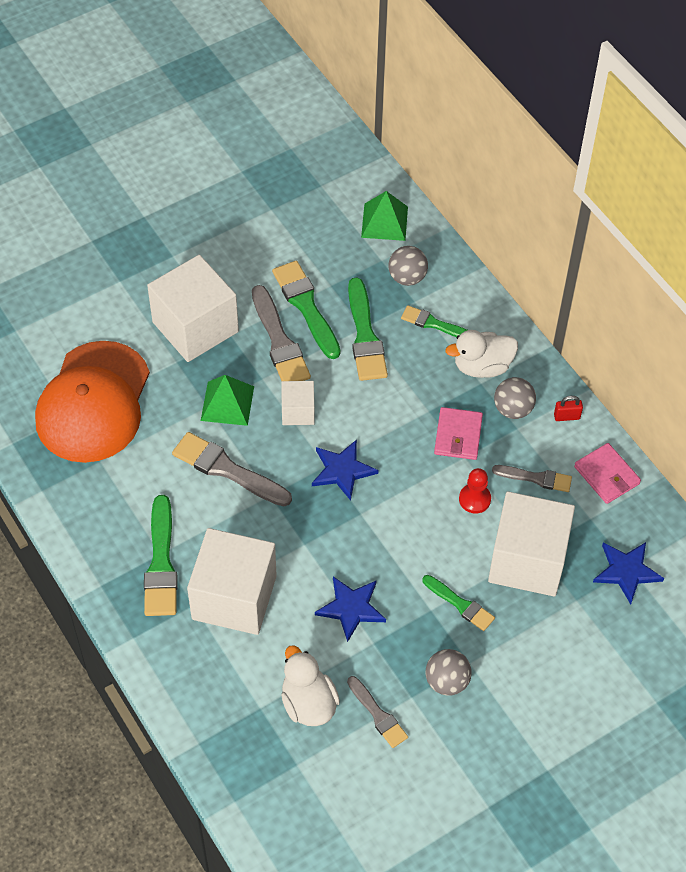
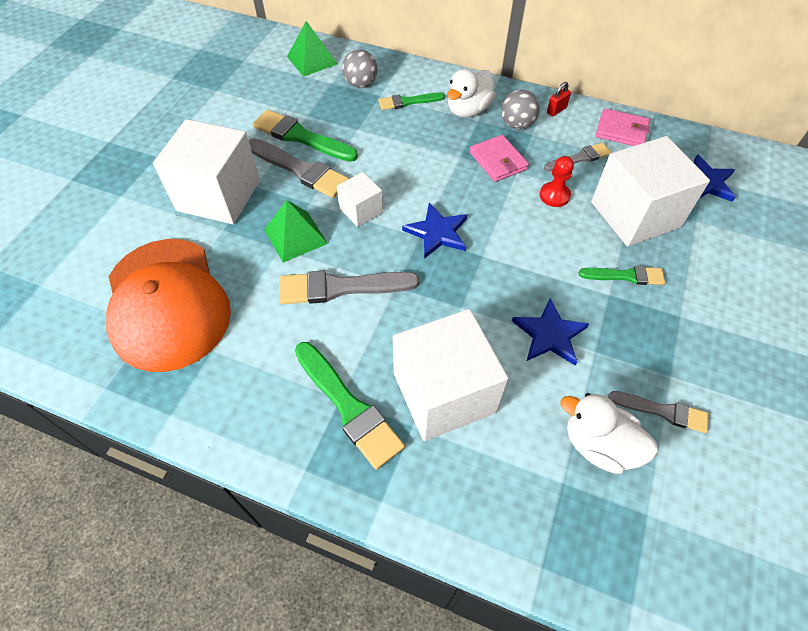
camera: 35 degrees left, 0 degrees up
(365, 335) = (364, 133): green brush -> none
(447, 681) = (681, 343): grey ball -> none

